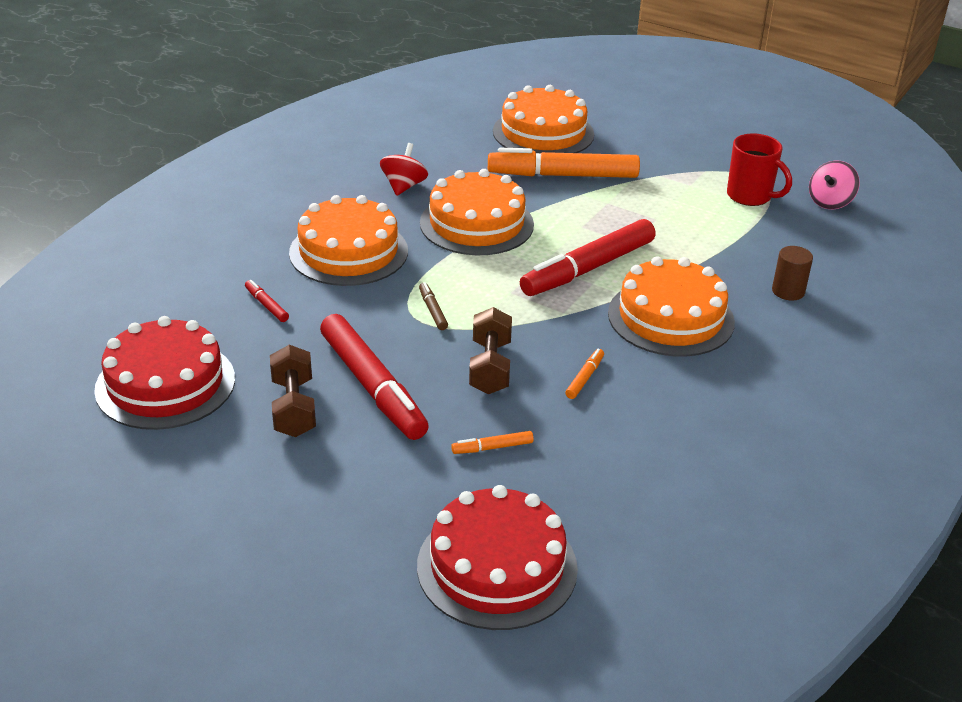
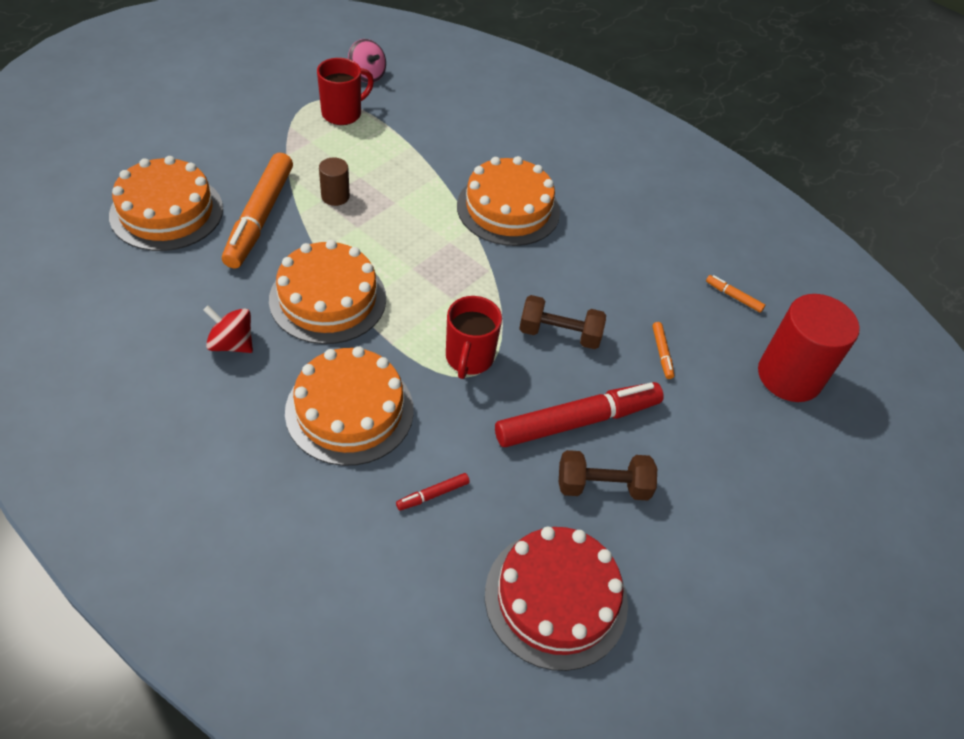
camera: 85 degrees left, 15 degrees up
(433, 310) = (469, 358): brown marker -> red mug
(497, 567) = (789, 376): red cake -> red cylinder
(585, 378) = (580, 278): orange marker -> orange marker (733, 296)
(588, 268) = (426, 239): red marker -> none
(788, 291) = (486, 137): brown cylinder -> brown cylinder (335, 196)

